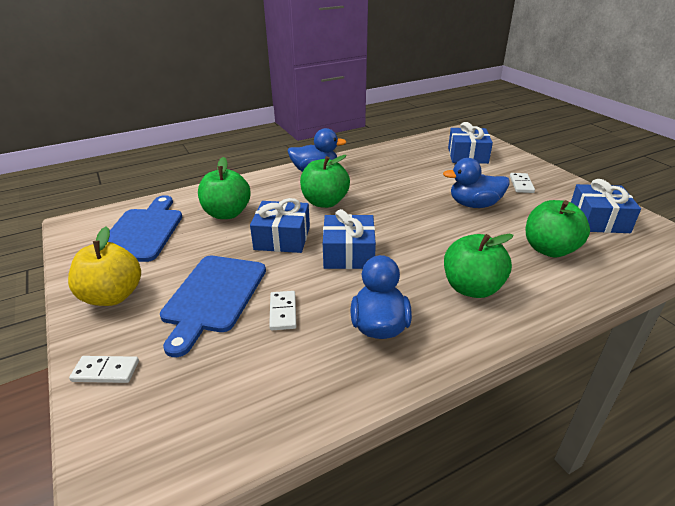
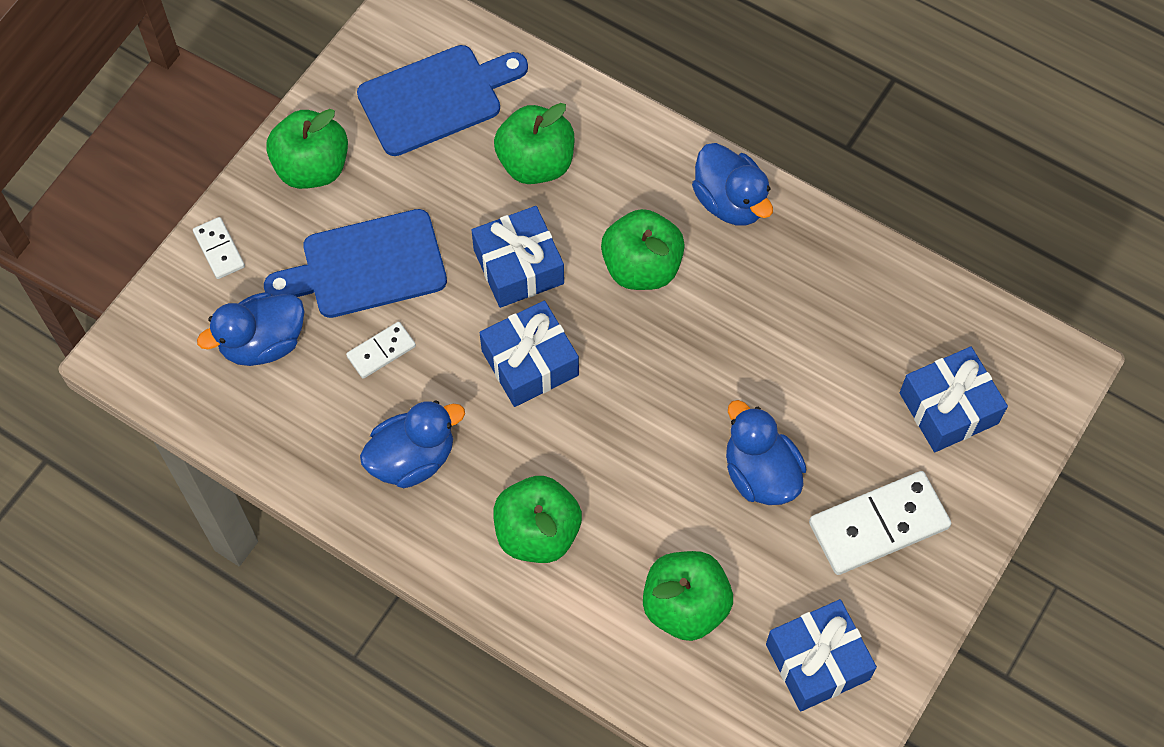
camera: 60 degrees right, 30 degrees up
(113, 296) = (312, 168): yellow apple -> green apple
(213, 375) = (263, 343): none -> blue duck
(521, 184) = (878, 525): white domino -> white domino, size x1.94

